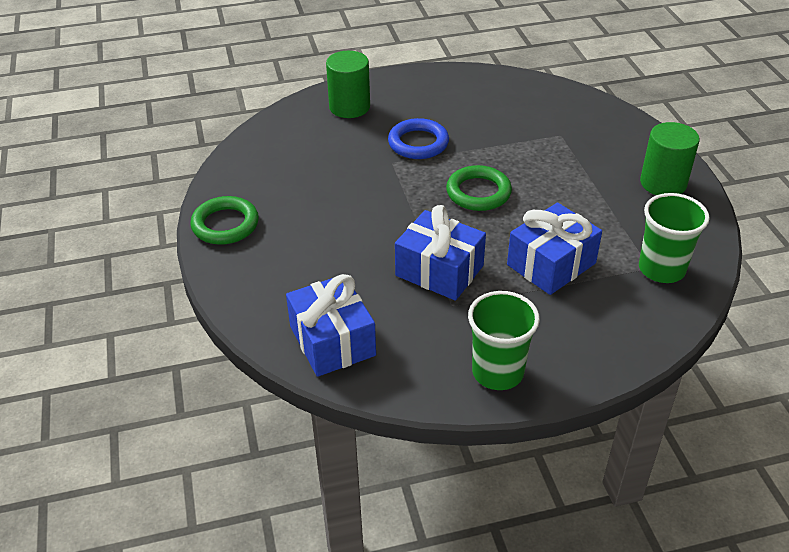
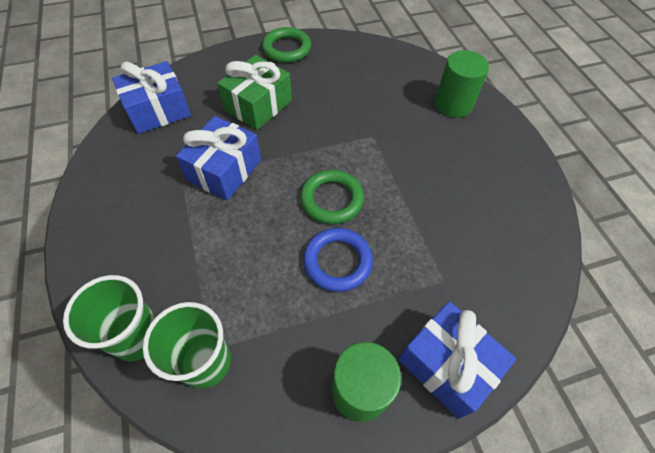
camera: 85 degrees right, 15 degrees up
(333, 247) = (258, 105): none -> green gift
(418, 143) = (405, 154): blue ring -> blue ring (337, 261)
(497, 372) = (101, 207): green cup -> green cup (138, 336)
(551, 264) = (224, 255): blue gift -> blue gift (447, 365)

